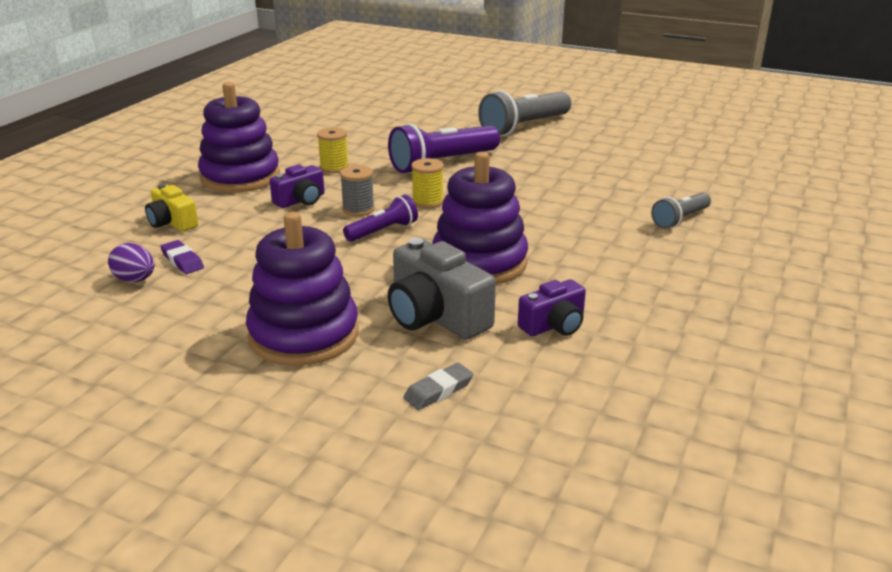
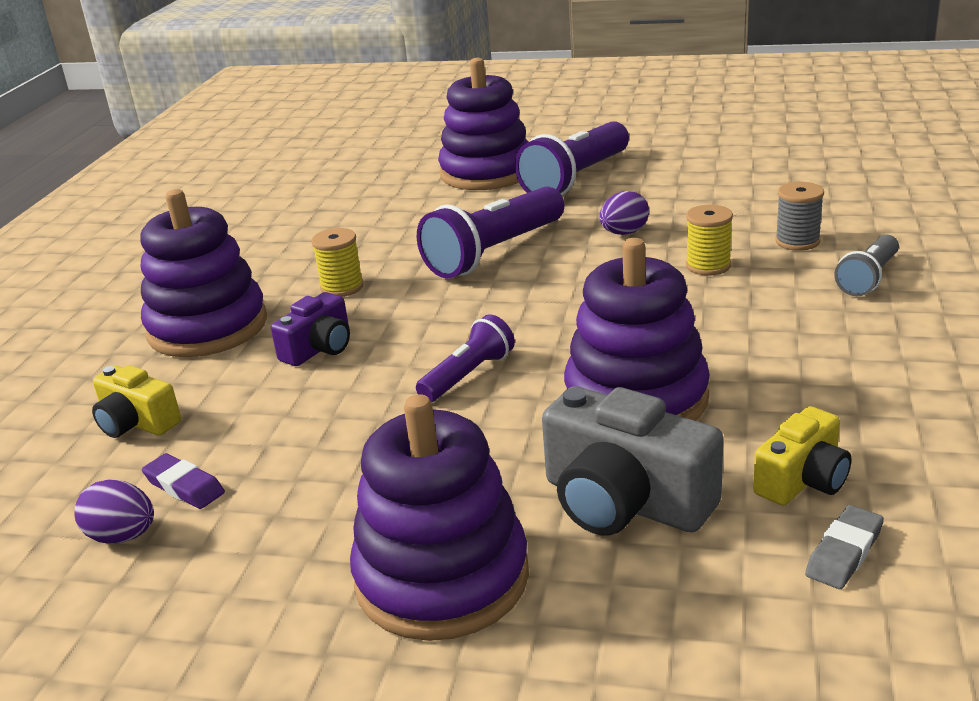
camera: 10 degrees left, 0 degrees up
(358, 209) = (413, 347): grey spool -> grey spool (797, 241)
(427, 202) = (507, 316): yellow spool -> yellow spool (708, 266)
(438, 390) = (702, 631): grey eraser -> grey eraser (844, 552)
(467, 114) = (486, 173): none -> purple stacking toy
(524, 127) = (575, 179): grey flashlight -> purple flashlight
(534, 165) = (624, 233): none -> purple egg
(554, 325) = (803, 480): purple camera -> yellow camera

